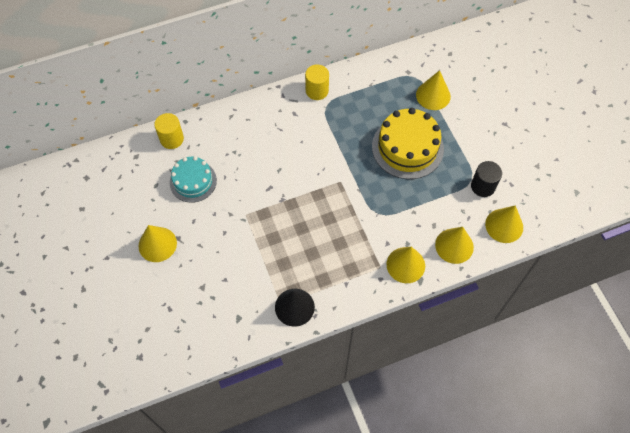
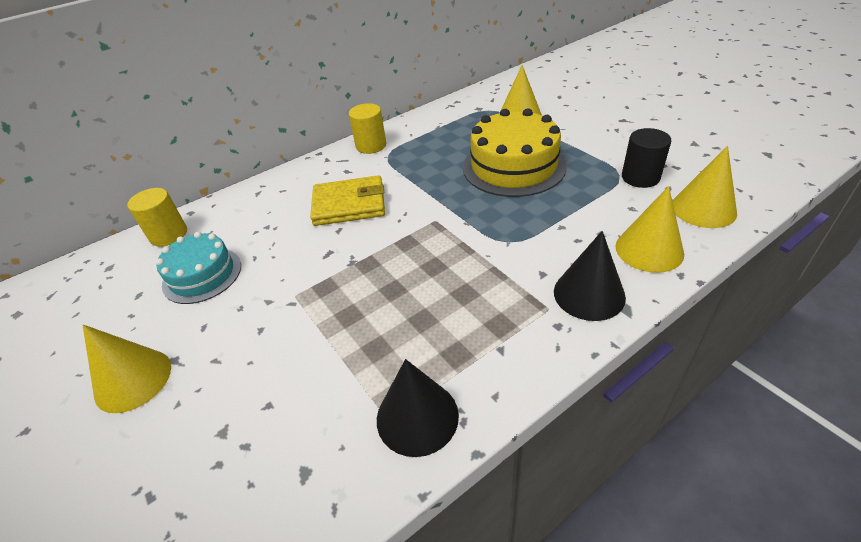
camera: 10 degrees left, 20 degrees down
(290, 149) = (349, 204): none -> yellow wallet
(405, 265) = (589, 294): yellow cone -> black cone

